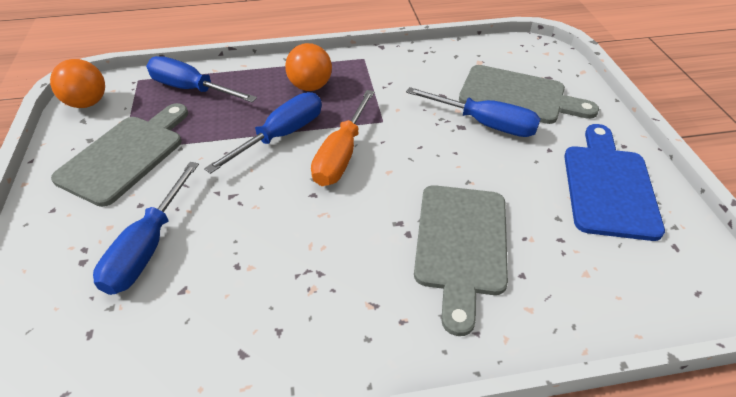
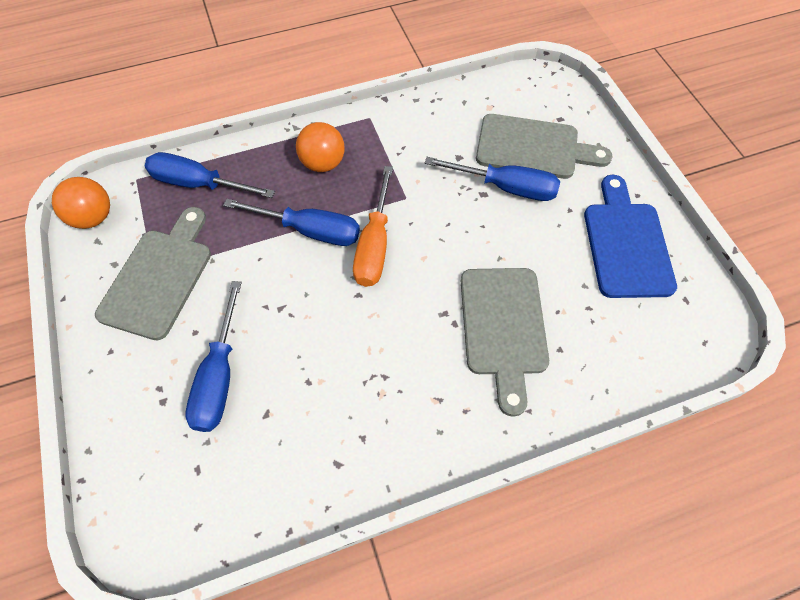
camera: 10 degrees left, 15 degrees up
(281, 135) = (309, 230): blue screwdriver -> blue screwdriver turned 75 degrees clockwise

